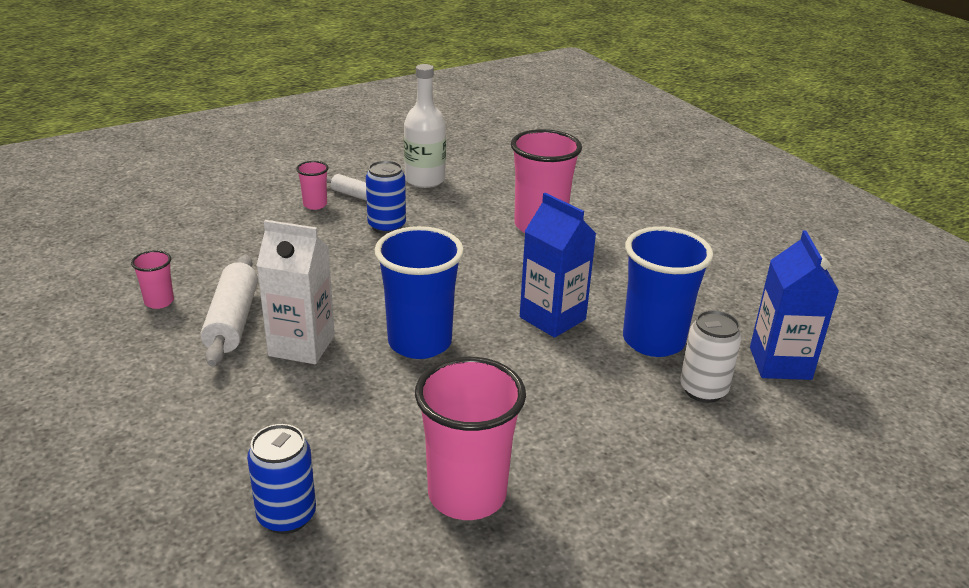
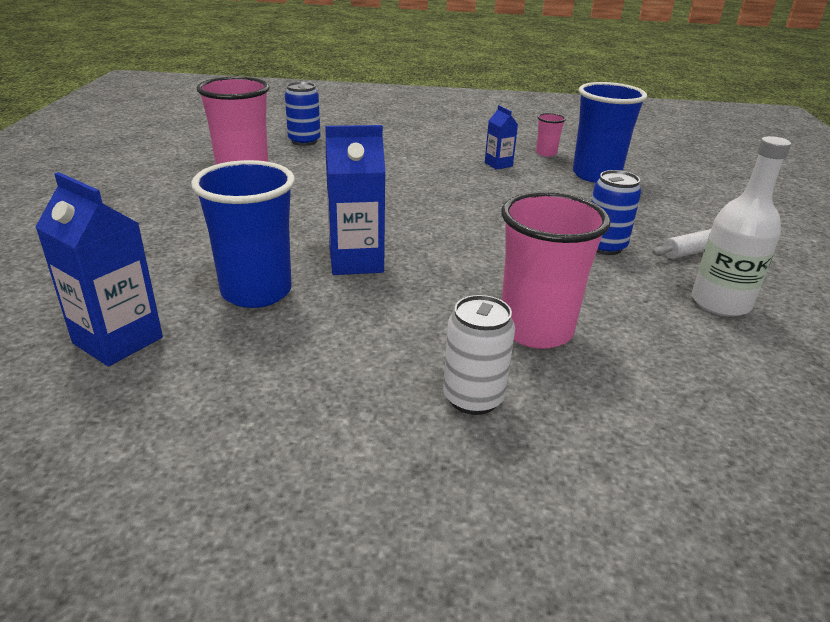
camera: 125 degrees right, 0 degrees up
(232, 321) = (498, 164): white rolling pin -> blue carton
(301, 345) = (443, 174): white carton -> none
(315, 205) = (678, 229): pink cup -> none
(419, 342) = (397, 204): blue cup -> blue cup (596, 175)
(703, 390) = (170, 280): white can -> white can (473, 398)

